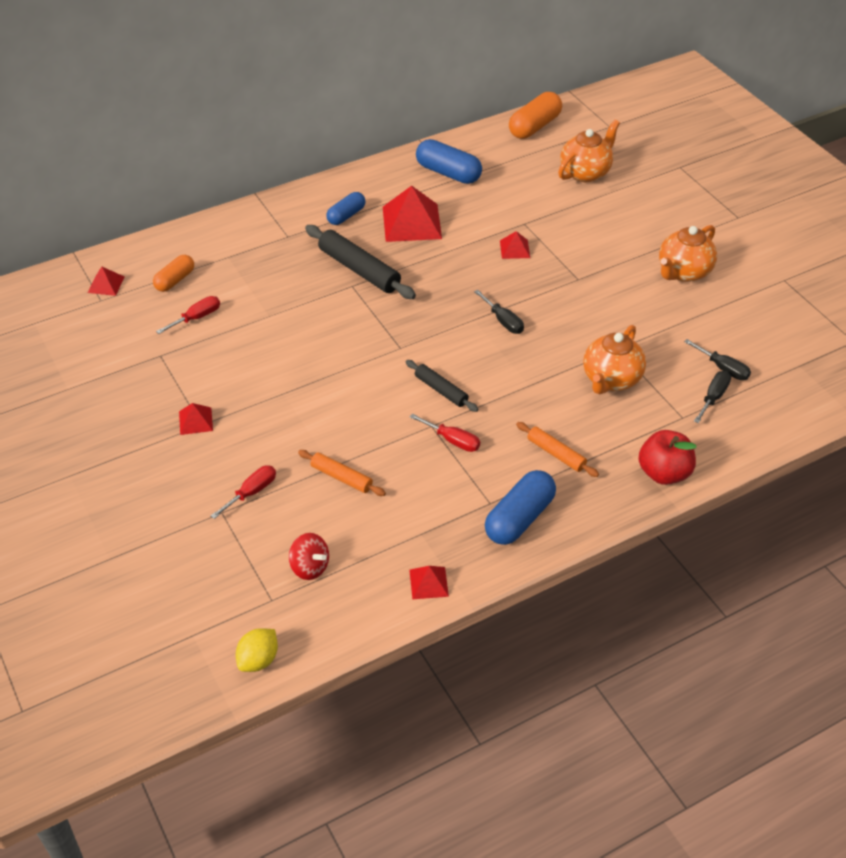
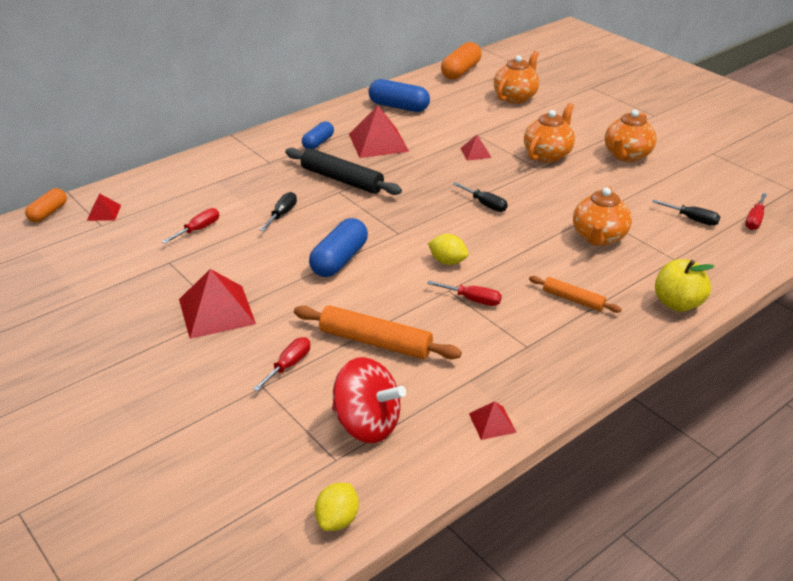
camera: 10 degrees left, 10 degrees down
(175, 280) = (170, 203): orange capsule -> orange capsule (48, 213)
(196, 421) = (217, 311): red pyramid -> red pyramid, size x2.02
(310, 567) = (367, 424): red spinning top -> red spinning top, size x1.75
(341, 477) = (375, 342): orange rolling pin -> orange rolling pin, size x1.72
(441, 390) = (447, 261): black rolling pin -> yellow lemon
(519, 518) = (560, 356): blue capsule -> blue capsule (339, 260)
(594, 260) = (548, 154): none -> orange teapot
(664, 473) = (677, 303): red apple -> yellow apple
(713, 397) = (694, 241): black screwdriver -> black screwdriver (282, 214)
(792, 378) = (754, 220): none -> red screwdriver

